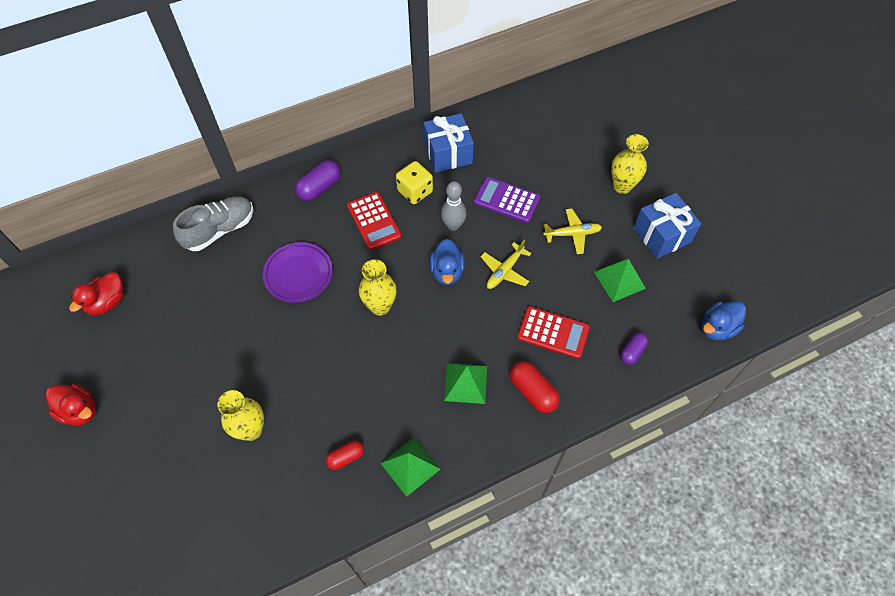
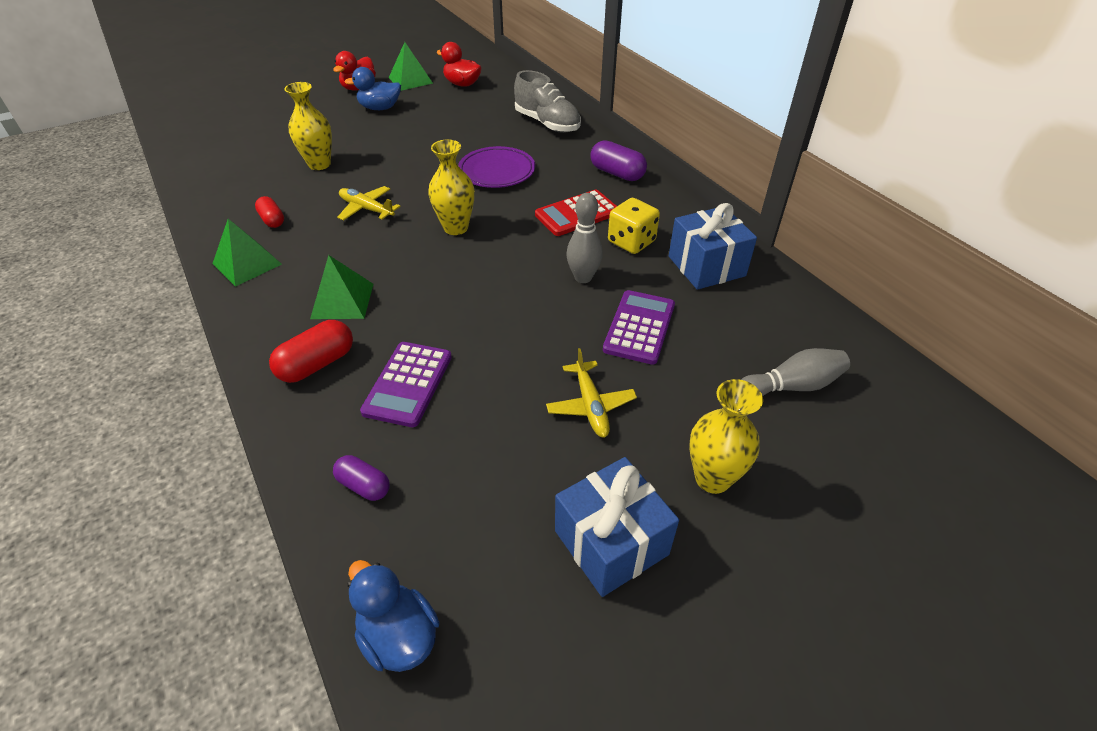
camera: 85 degrees right, 15 degrees down
(447, 271) = (508, 276): blue duck -> blue duck (380, 108)
(505, 271) = (513, 330): yellow plane -> yellow plane (367, 209)
(553, 333) = (408, 384): red calculator -> purple calculator
(559, 137) = (791, 386): none -> grey bowling pin
(619, 280) = (504, 470): green pyramid -> green pyramid (410, 80)

